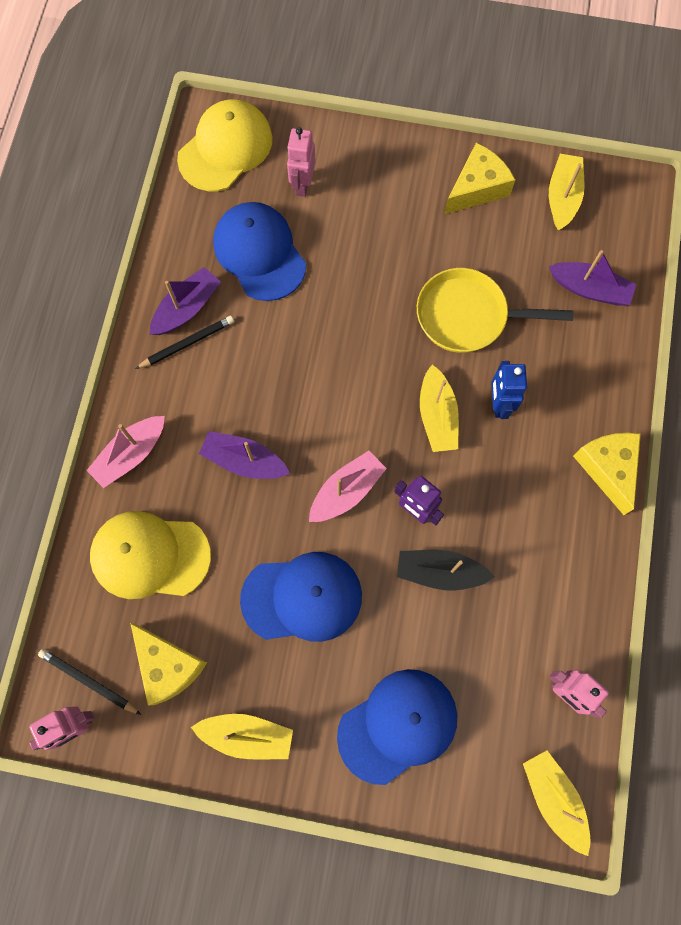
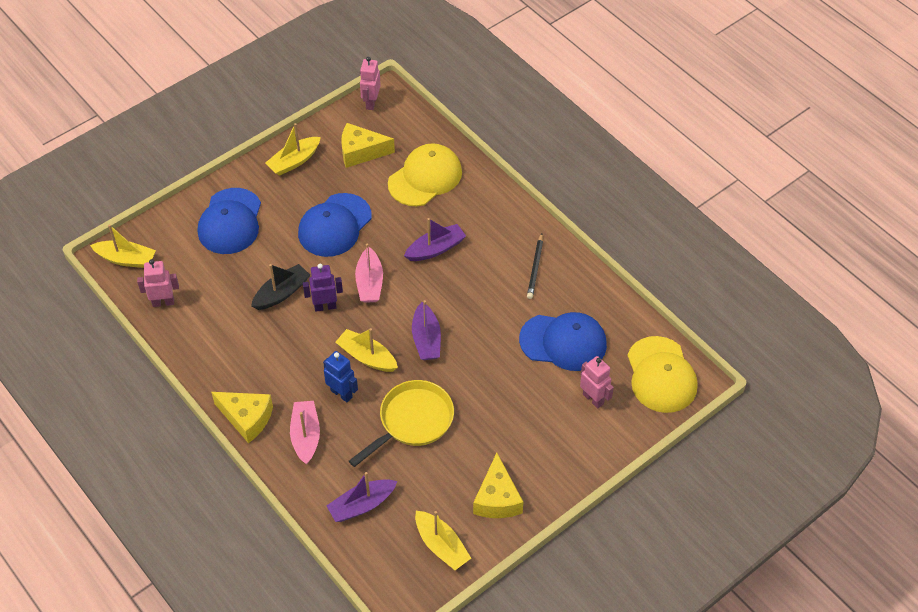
camera: 130 degrees right, 20 degrees down
(88, 681) = (387, 119): black pencil -> none
(131, 454) = (491, 202): pink boat -> pink boat (306, 436)
(187, 308) = (559, 282): purple boat -> purple boat (426, 339)

